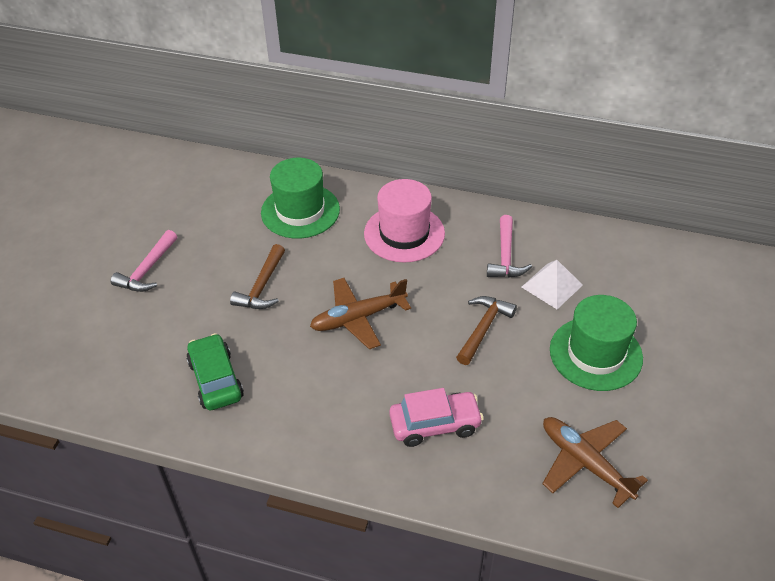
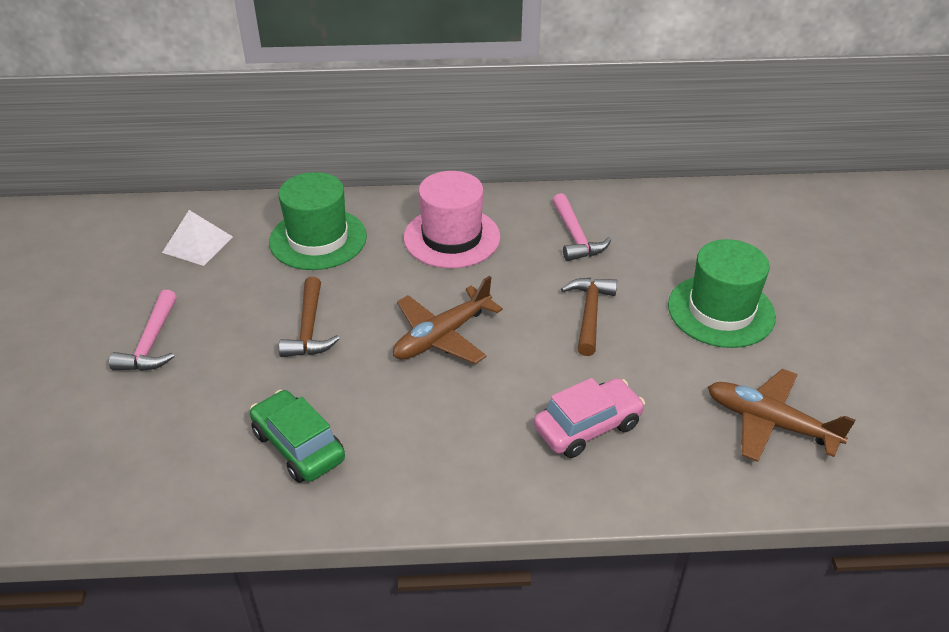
camera: 20 degrees left, 5 degrees down
(552, 286) = (640, 255): white pyramid -> white pyramid (198, 244)

